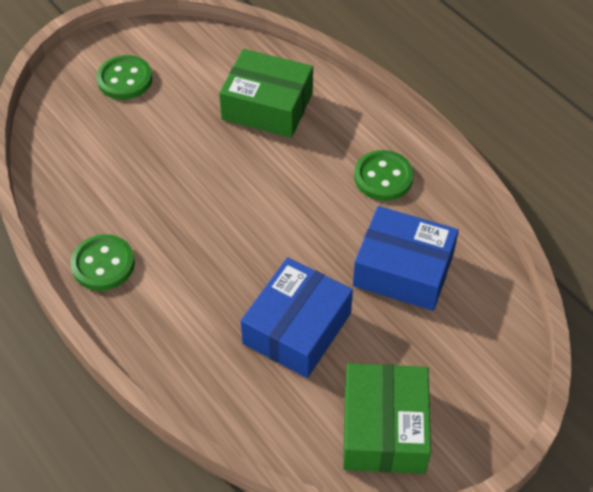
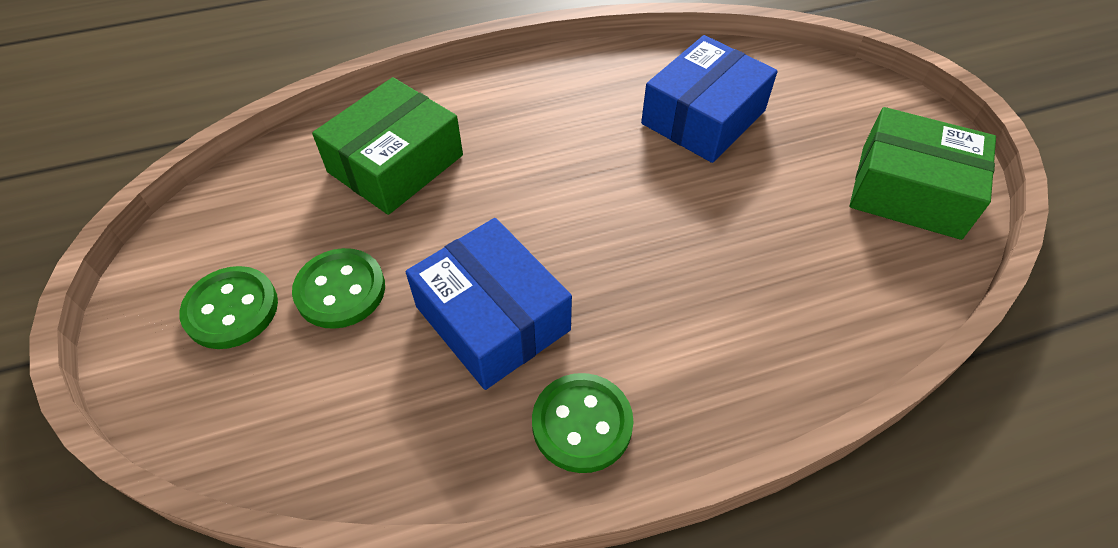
camera: 70 degrees left, 0 degrees up
(297, 328) = (758, 229): blue box -> blue box (492, 318)
(383, 177) = (567, 95): green button -> green button (340, 290)

